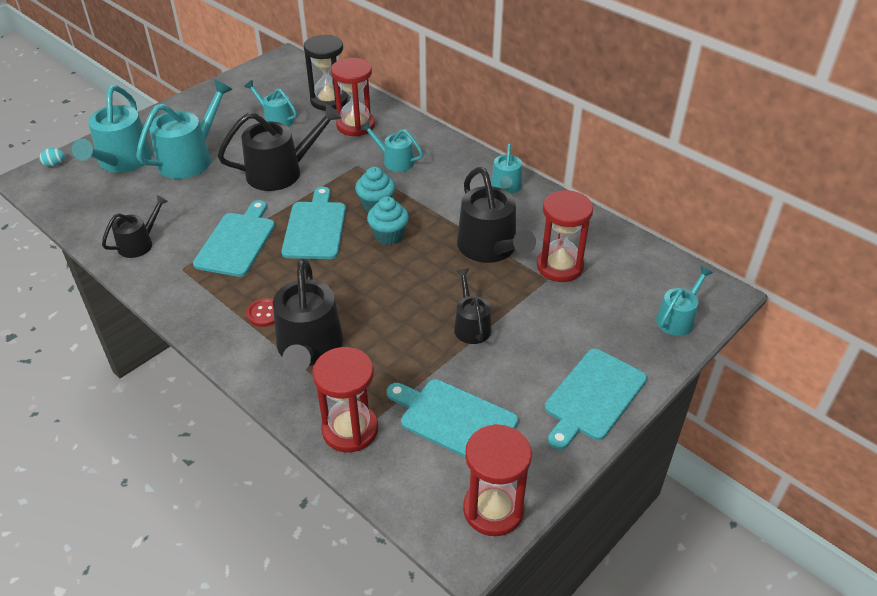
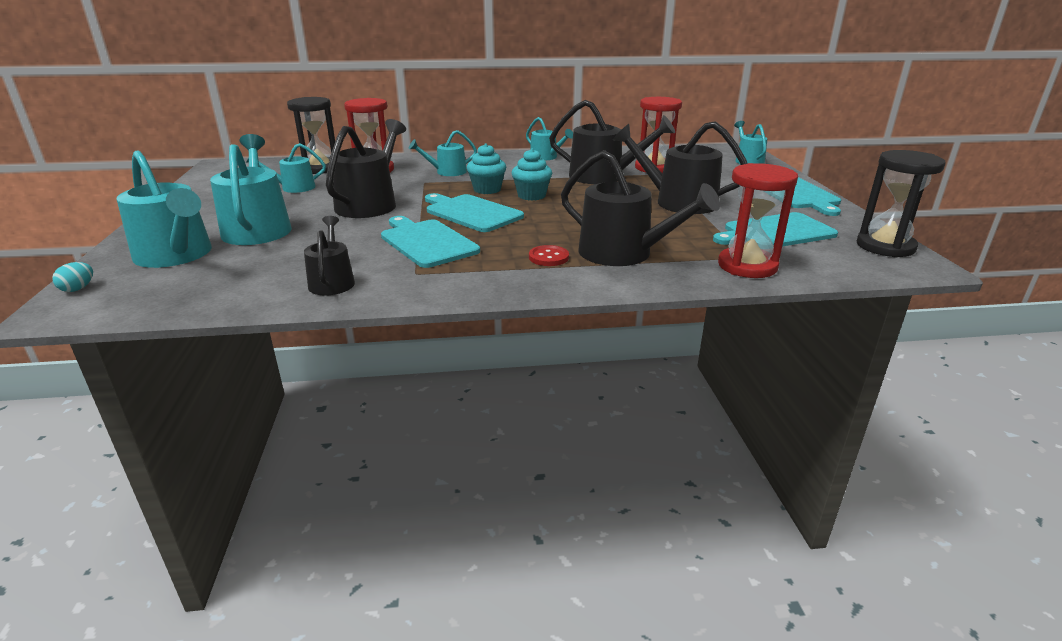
camera: 50 degrees left, 15 degrees down
(471, 326) = (678, 202): black watering can -> black watering can, size x1.76
(493, 509) = (885, 246): red hourglass -> black hourglass

